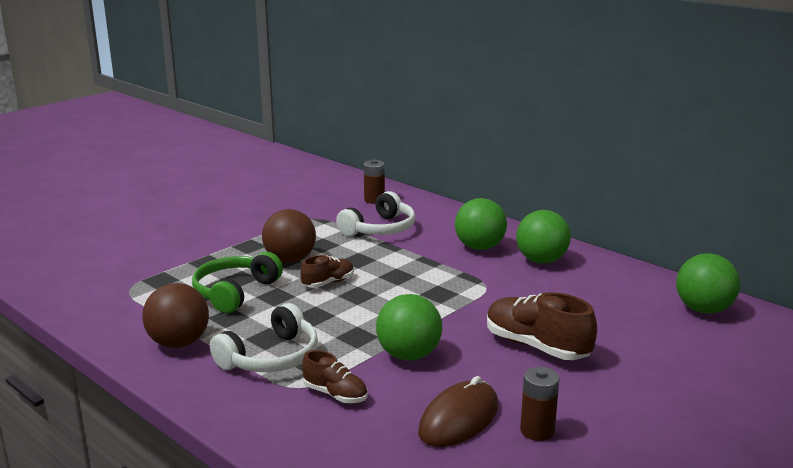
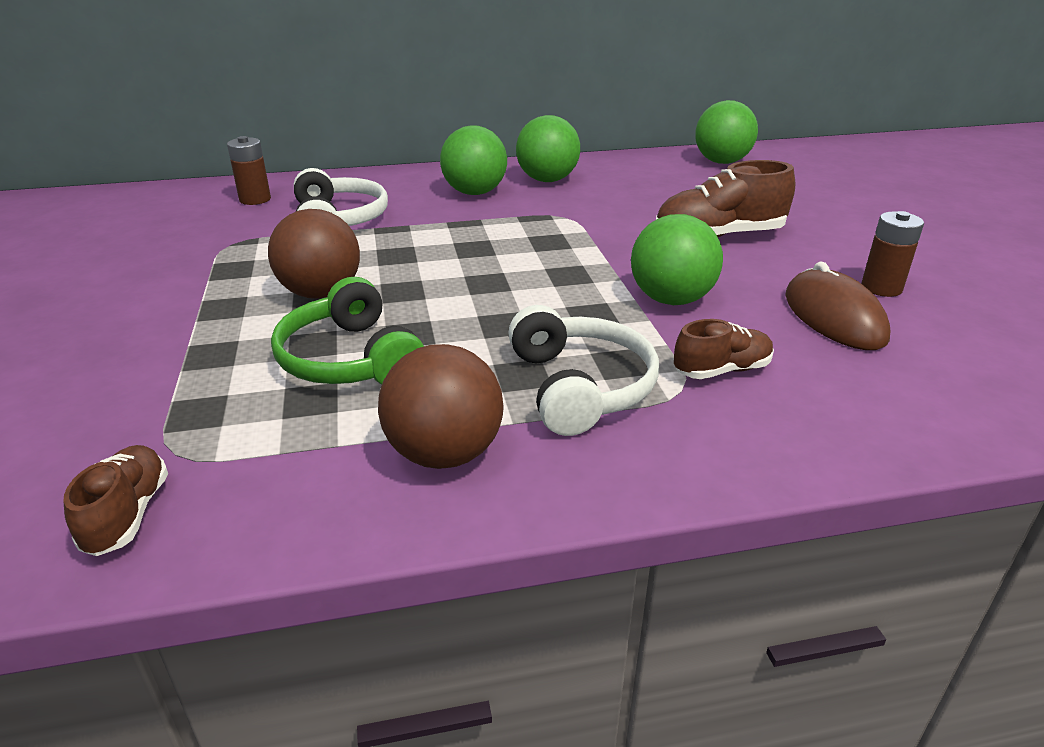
camera: 55 degrees left, 10 degrees up
(328, 283) = (428, 289): brown shoe -> brown shoe (128, 514)

